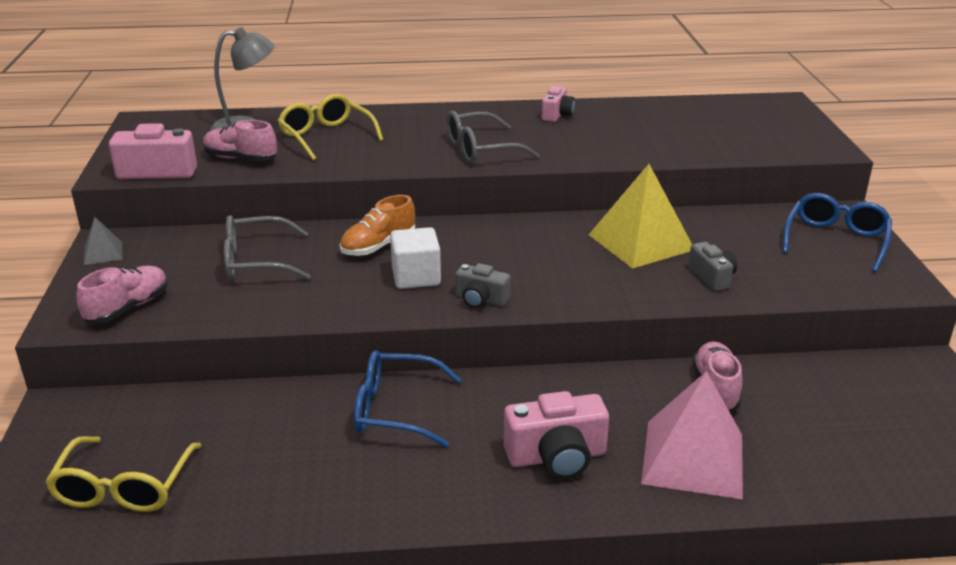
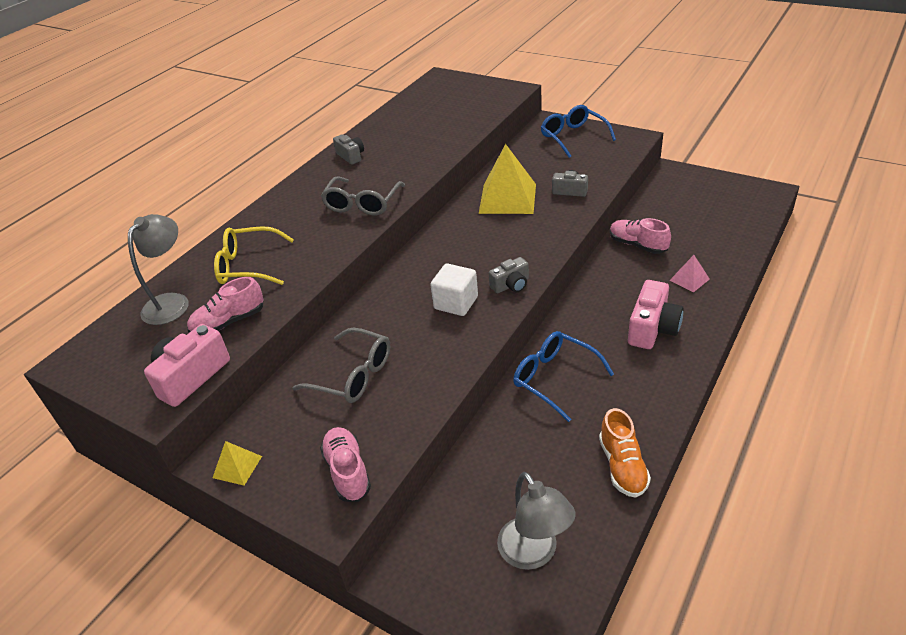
camera: 50 degrees left, 10 degrees up
(103, 253) = (237, 467): grey pyramid -> yellow pyramid
(124, 487) = (534, 553): yellow glasses -> grey lamp
(257, 262) = (353, 375): grey glasses -> grey glasses turned 90 degrees counterclockwise
(378, 246) = (397, 306): orange shoe -> orange shoe (622, 466)
(396, 410) = (555, 379): blue glasses -> blue glasses turned 90 degrees clockwise
(557, 115) = (351, 156): pink camera -> grey camera
(693, 458) = (689, 279): pink pyramid -> pink pyramid, size x0.47

